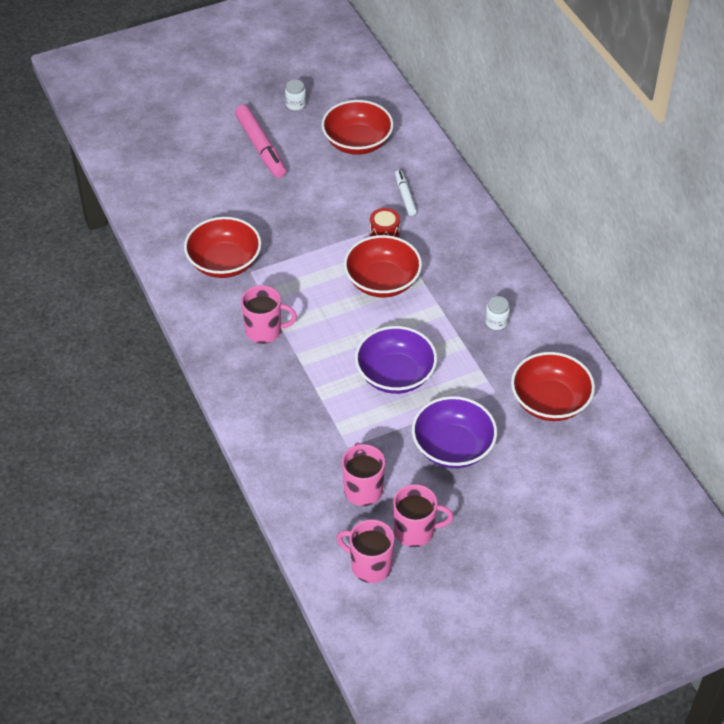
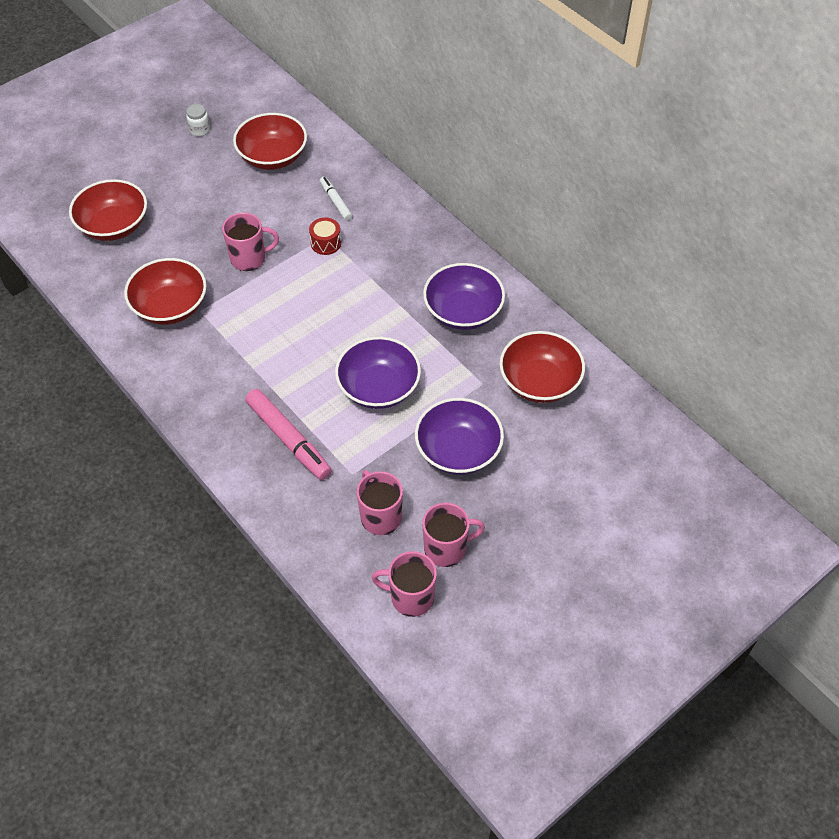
camera: 15 degrees left, 5 degrees up
(260, 147) = (175, 179): pink marker -> pink marker (288, 438)
(265, 331) = (232, 370): pink mug -> pink mug (249, 258)
(382, 281) = (338, 293): red bowl -> red bowl (114, 226)
(496, 322) = (463, 312): white jar -> purple bowl

